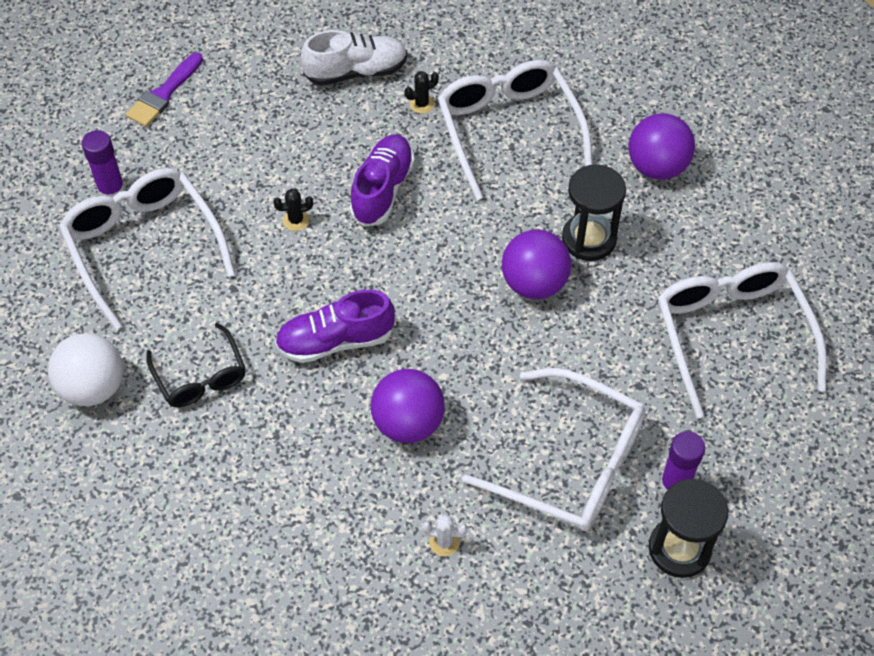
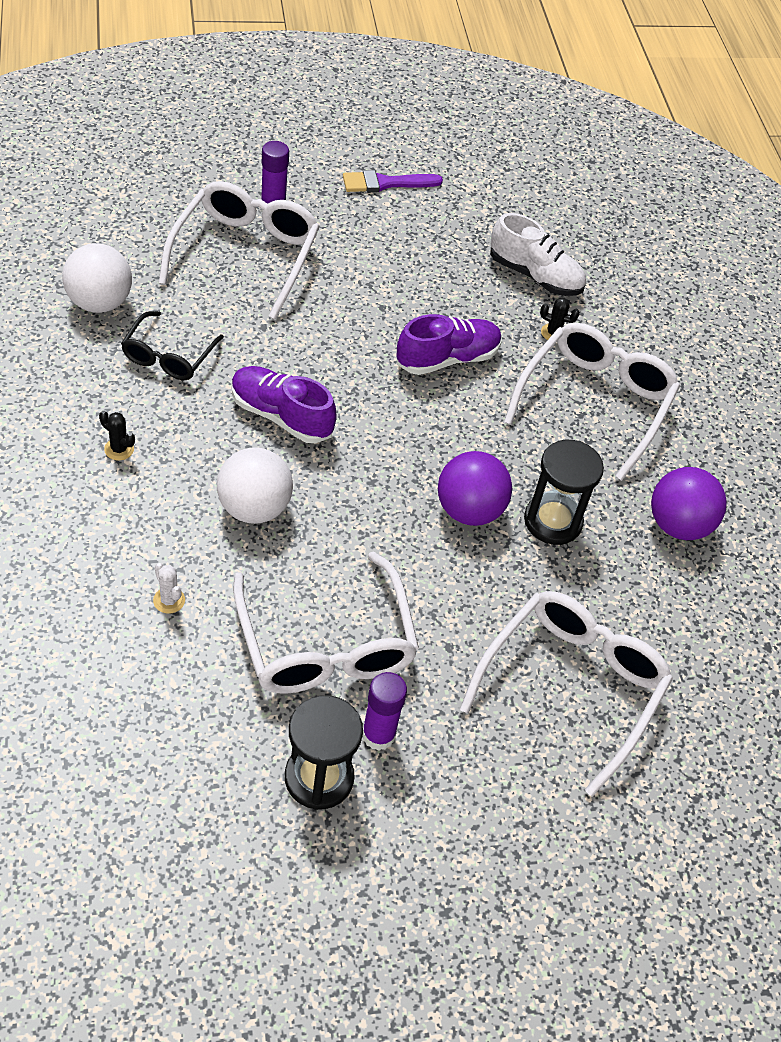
camera: 40 degrees right, 5 degrees down
(296, 220) = (362, 325): black cactus -> black cactus (119, 449)
(408, 423) = (254, 508): purple ball -> white ball

